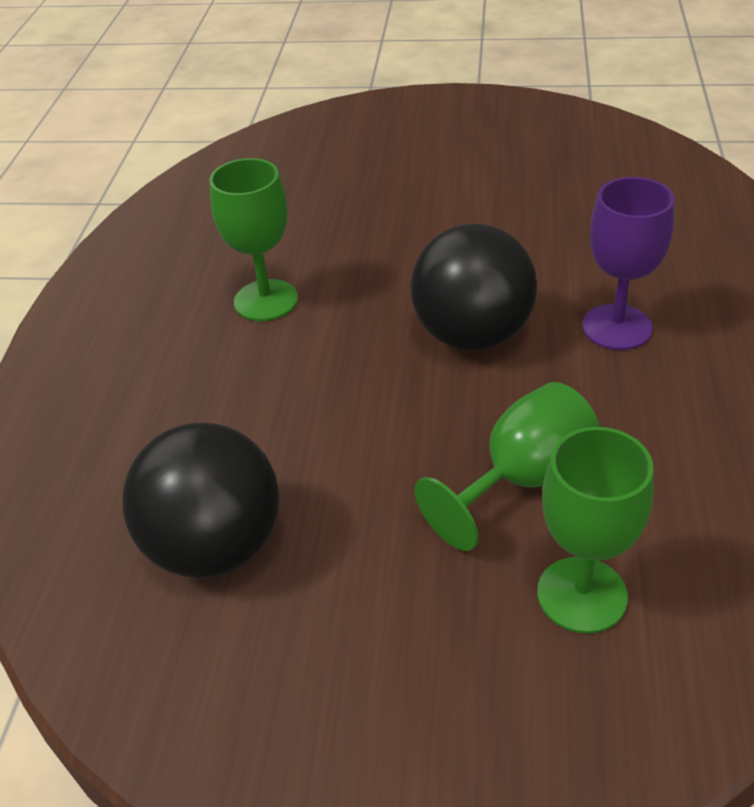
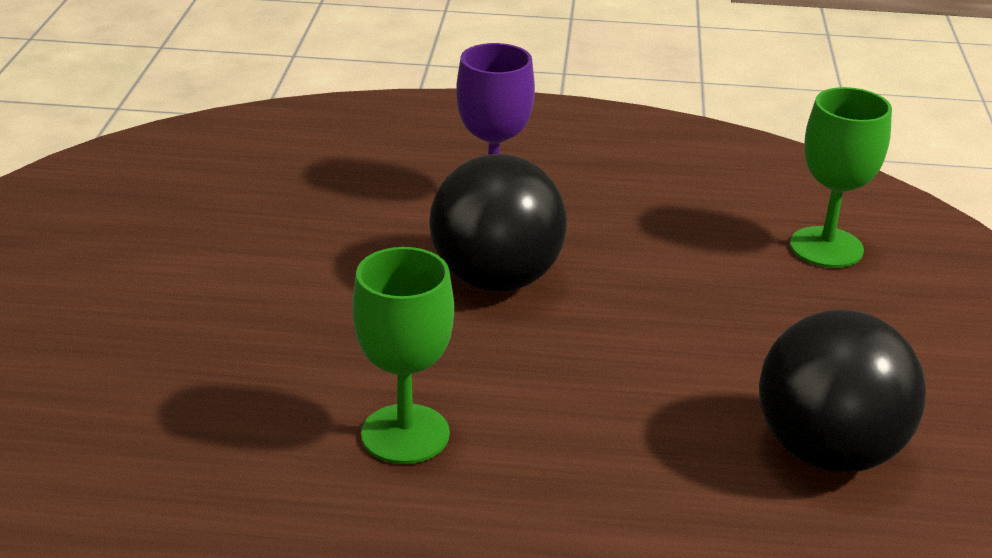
camera: 95 degrees left, 10 degrees down
(522, 479) = (704, 265): green goblet -> none

